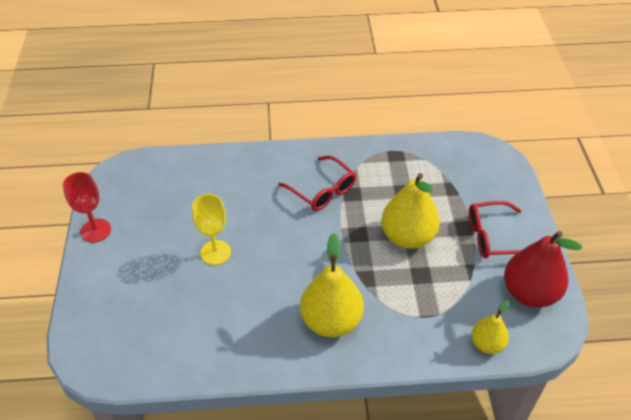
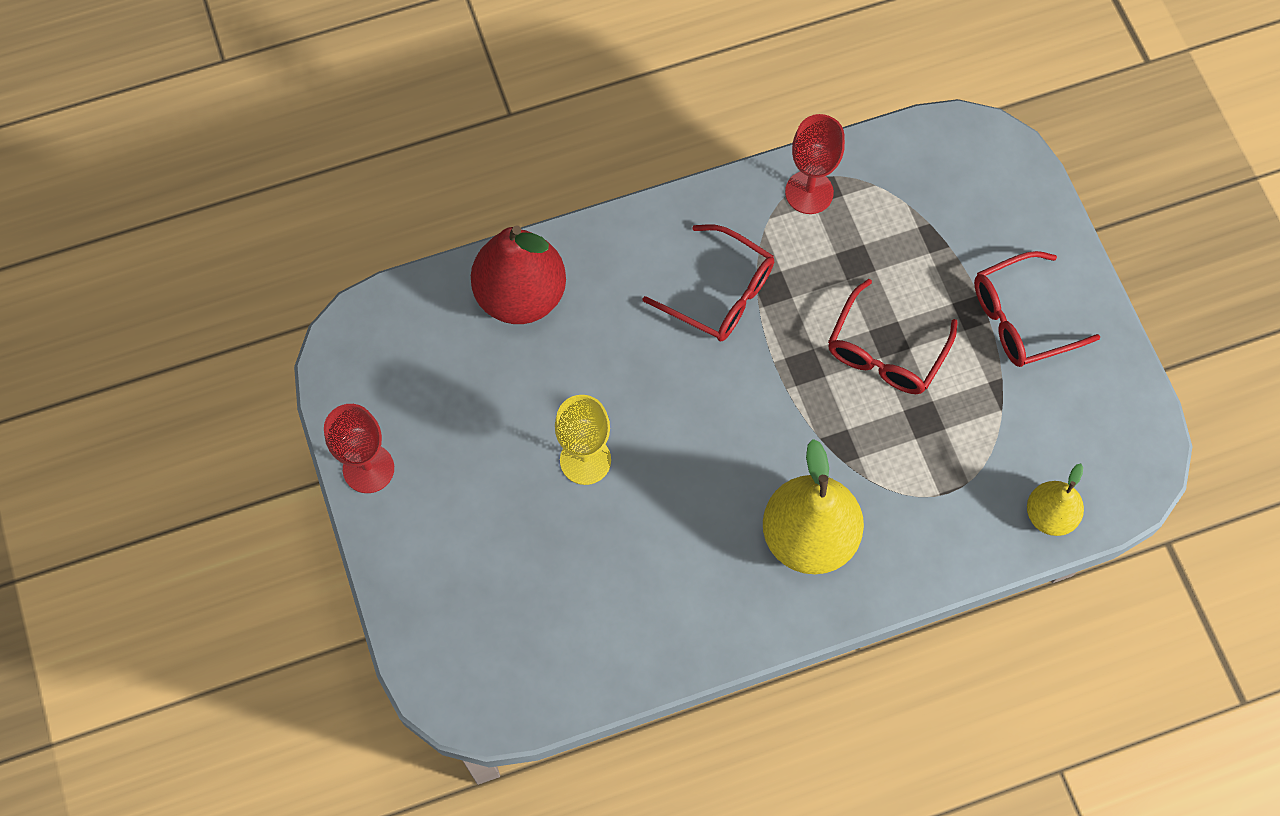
camera: 15 degrees left, 20 degrees up
(387, 155) = (809, 192): none -> red goblet
(407, 236) = (885, 352): yellow pear -> red glasses
(529, 293) = (1096, 410): red pear -> red pear (521, 295)

